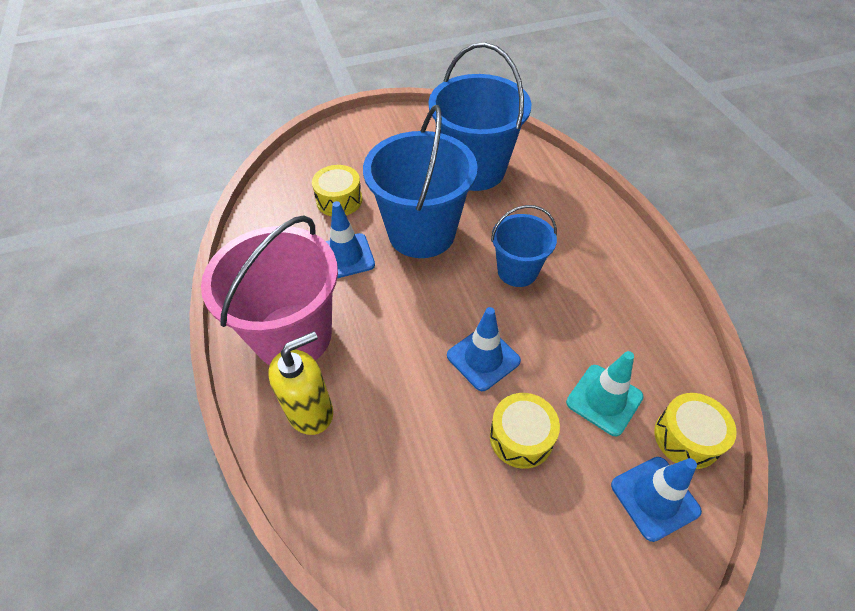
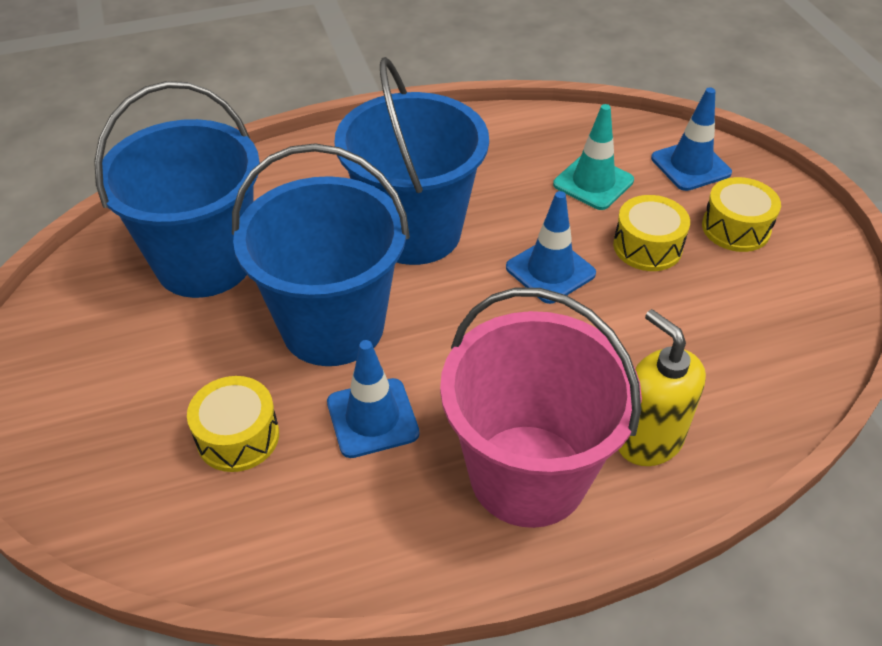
camera: 90 degrees left, 5 degrees down
(517, 271) = (414, 232): blue bucket -> blue bucket, size x1.78
(687, 437) = (626, 137): yellow drum -> yellow drum (735, 228)

